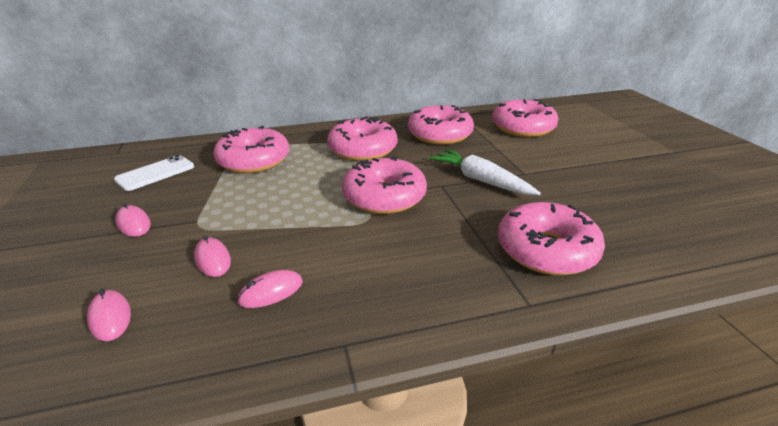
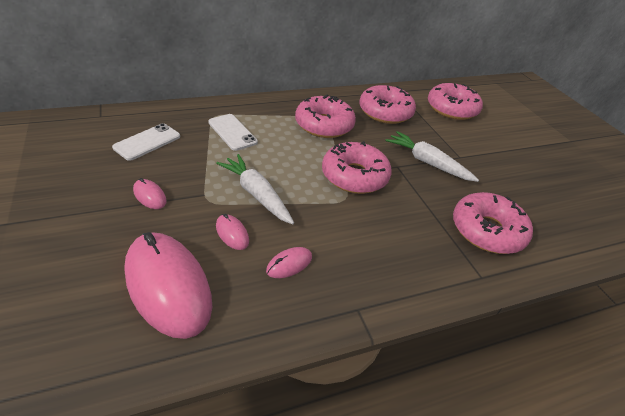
camera: 10 degrees left, 10 degrees up
(110, 317) = (168, 286): pink mouse -> pink mouse, size x2.36
(254, 160) = (232, 132): pink donut -> white phone
(258, 218) = (256, 194): none -> white carrot

